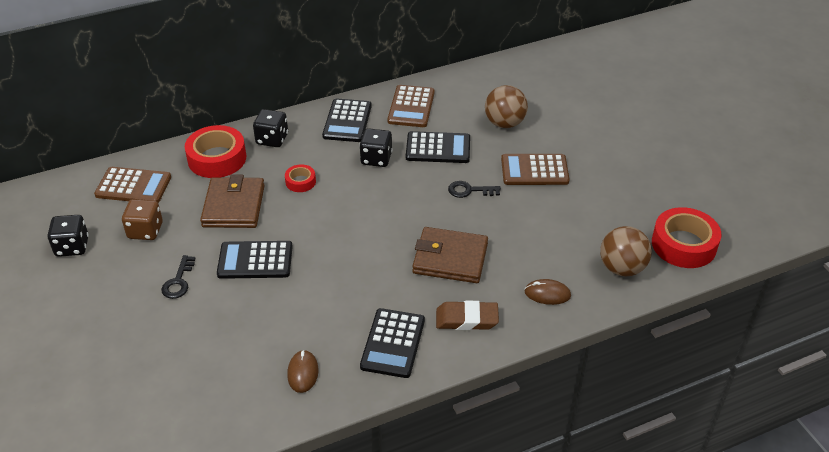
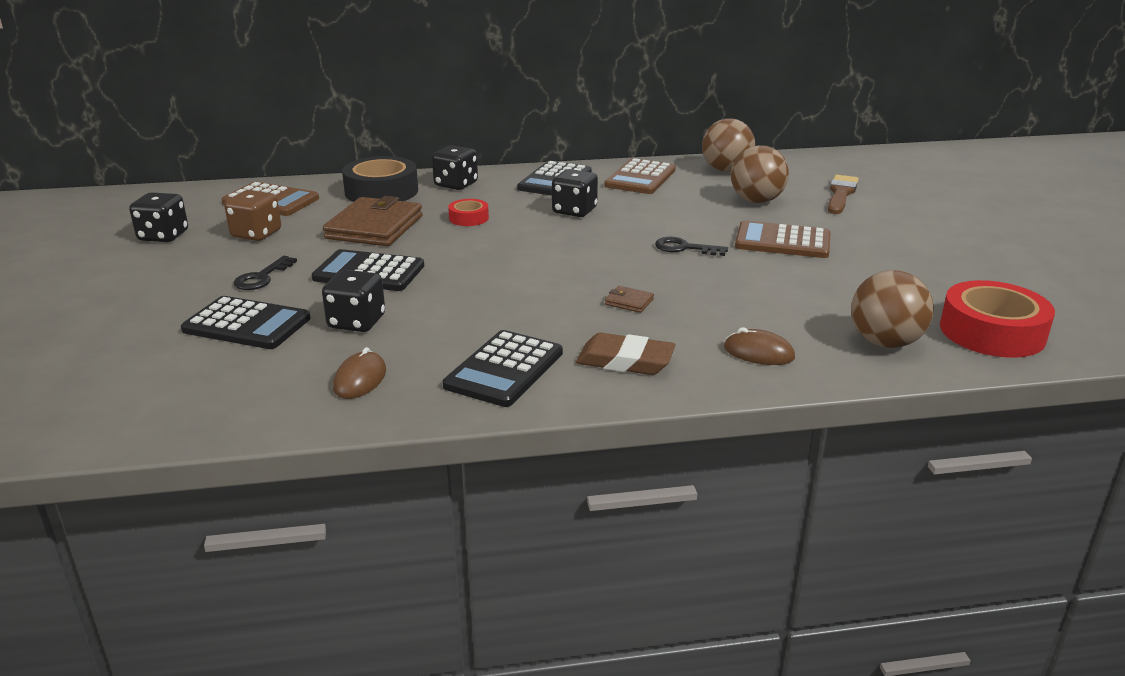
camera: 15 degrees right, 15 degrees down
(217, 158) = (381, 191): red tape -> black tape
(273, 316) = (356, 322): none -> black dice
(438, 148) = (658, 211): black calculator -> black calculator (247, 324)
(450, 258) = (629, 302): brown wallet -> brown wallet, size x0.41
(472, 86) = (726, 170): none -> brown ball
(562, 104) = (841, 194): none -> brown brush

